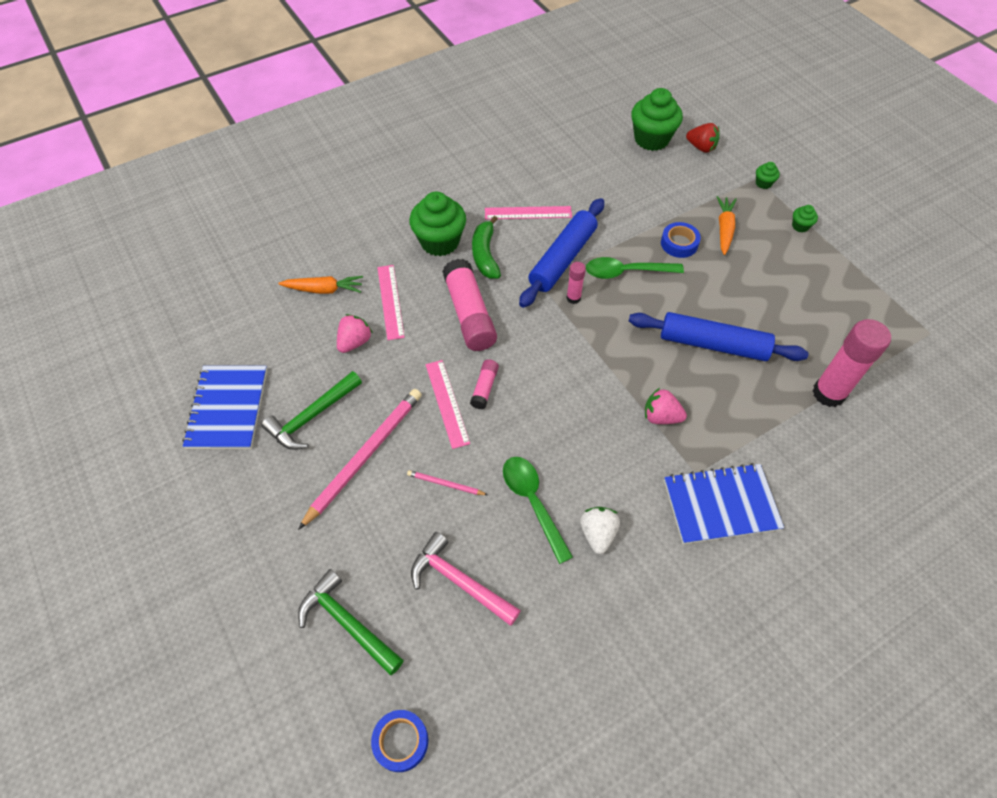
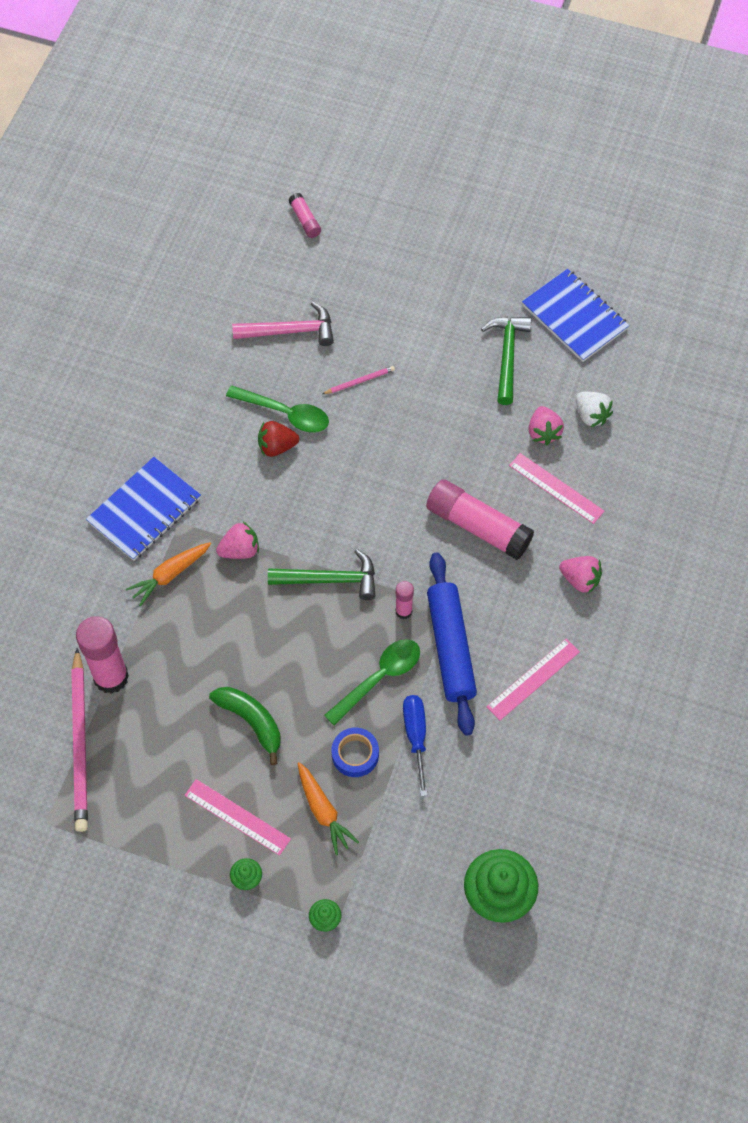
camera: 140 degrees right, 5 degrees up
(323, 289) = (623, 457): orange carrot -> orange carrot (170, 575)
(347, 623) = (339, 261): green hammer -> green hammer (330, 579)
(364, 456) = (437, 358): pink pencil -> pink pencil (80, 742)
(401, 741) = (246, 233): blue tape -> none
(440, 242) = (580, 580): green cupcake -> pink strawberry
(447, 403) = (418, 438): pink ruler -> pink ruler (237, 817)
(484, 388) = (401, 471): pink glue stick -> pink glue stick (305, 220)
(485, 255) = (525, 597): green banana -> green banana (251, 721)
(597, 534) = (221, 425): white strawberry -> white strawberry (591, 415)
(631, 229) = (416, 737): none -> blue screwdriver
(701, 147) = (433, 927): red strawberry -> red strawberry (277, 447)
(713, 344) = (242, 654): blue rolling pin -> none

